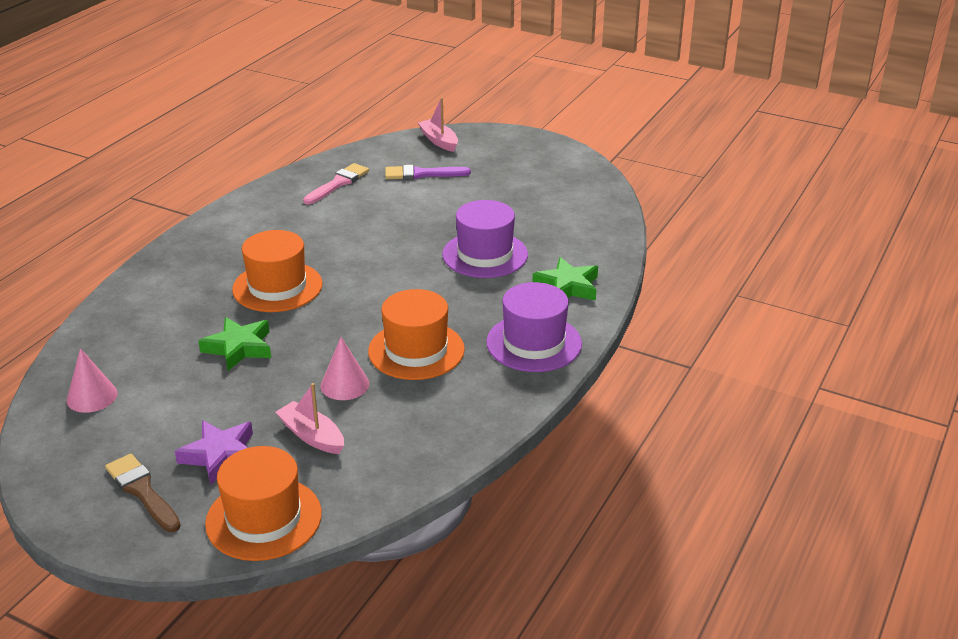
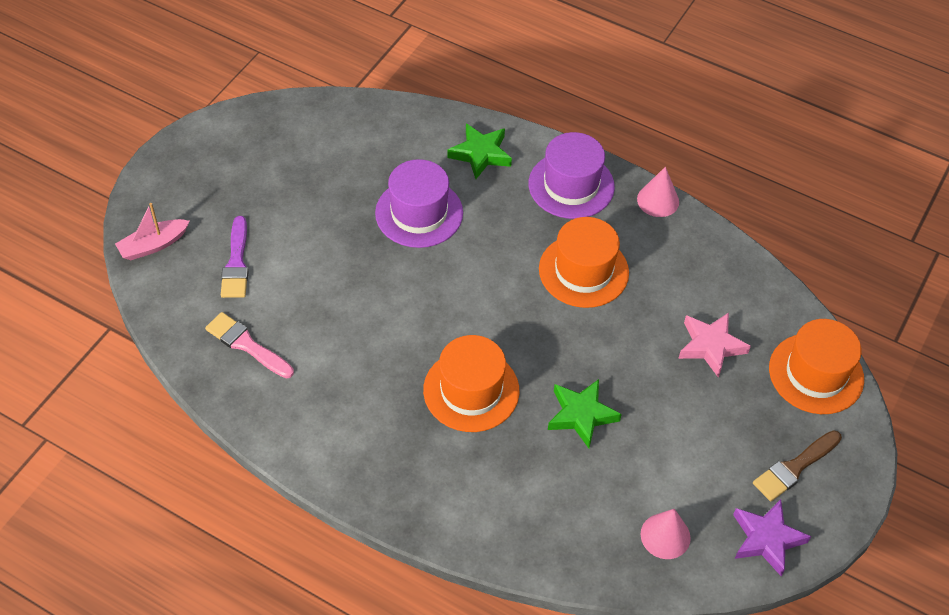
camera: 90 degrees left, 20 degrees up
(220, 455) = (742, 413): purple star -> purple star (766, 539)
(312, 436) = (710, 346): pink boat -> pink star
(345, 384) = (637, 324): pink cone -> pink cone (658, 200)

